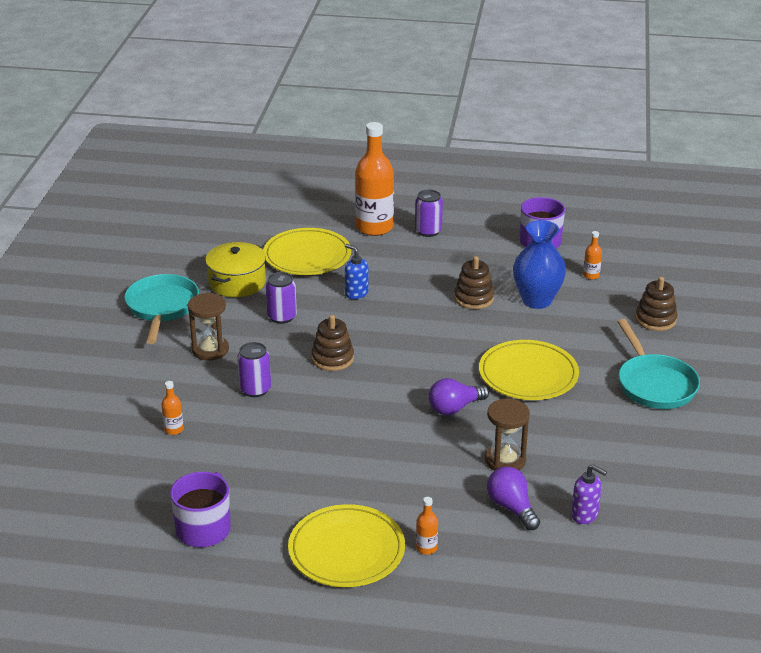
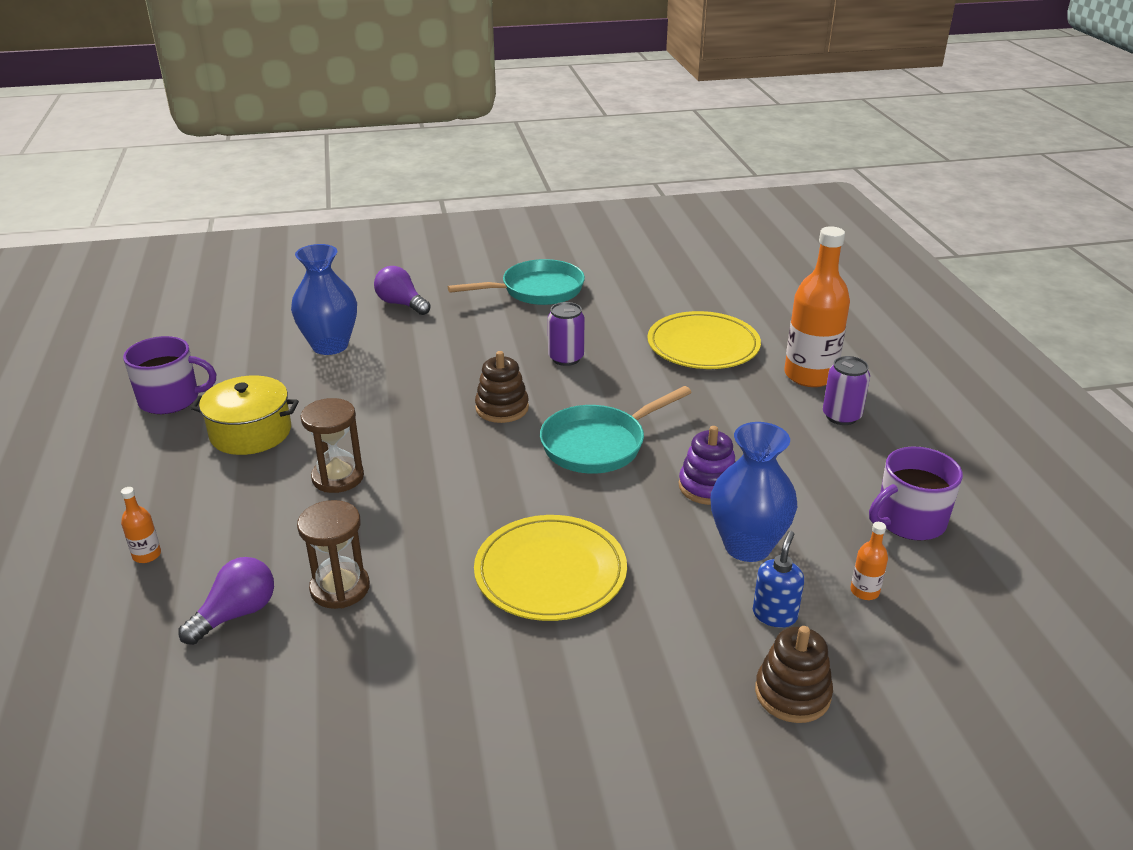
camera: 70 degrees right, 0 degrees up
(174, 429) = (330, 346): orange bottle -> blue vase
(210, 350) = (477, 332): brown hourglass -> brown hourglass (338, 477)
(237, 282) = (614, 318): yellow pot -> yellow pot (251, 432)
(255, 389) = (418, 374): purple can -> none
(346, 550) = (140, 496): yellow plate -> none
(356, 293) = (649, 394): blue soap dispenser -> blue soap dispenser (774, 615)
(455, 408) = (441, 521): purple light bulb -> purple light bulb (401, 304)
(474, 298) = (708, 486): brown stacking toy -> purple stacking toy
(585, 515) = (229, 693): purple soap dispenser -> none
(654, 384) = (597, 722): turquoise pan -> turquoise pan (599, 444)

